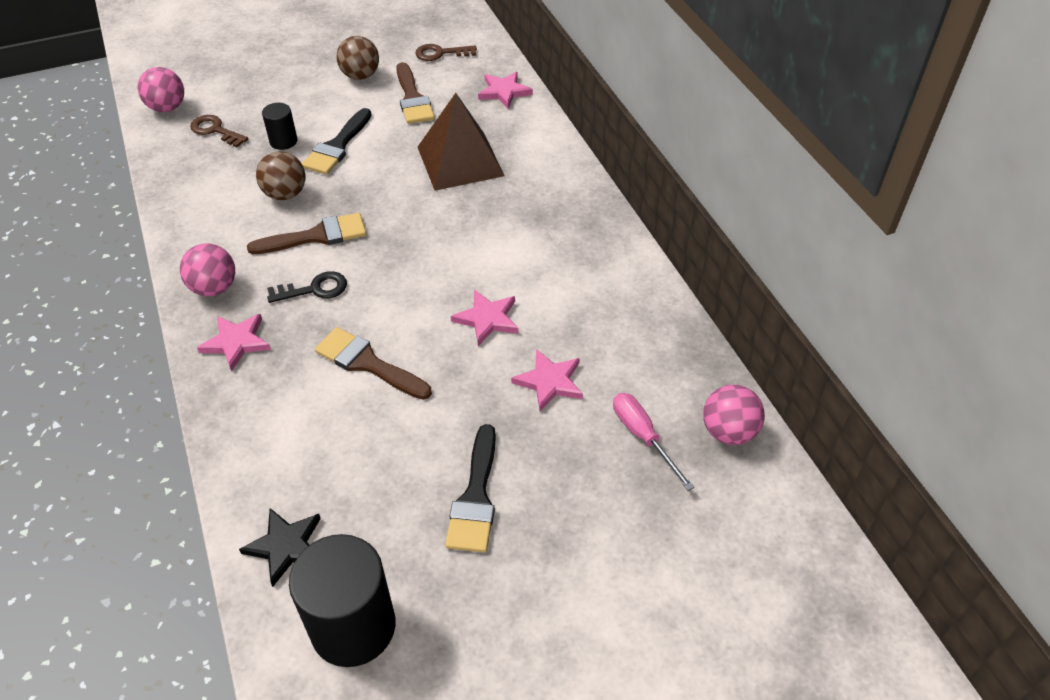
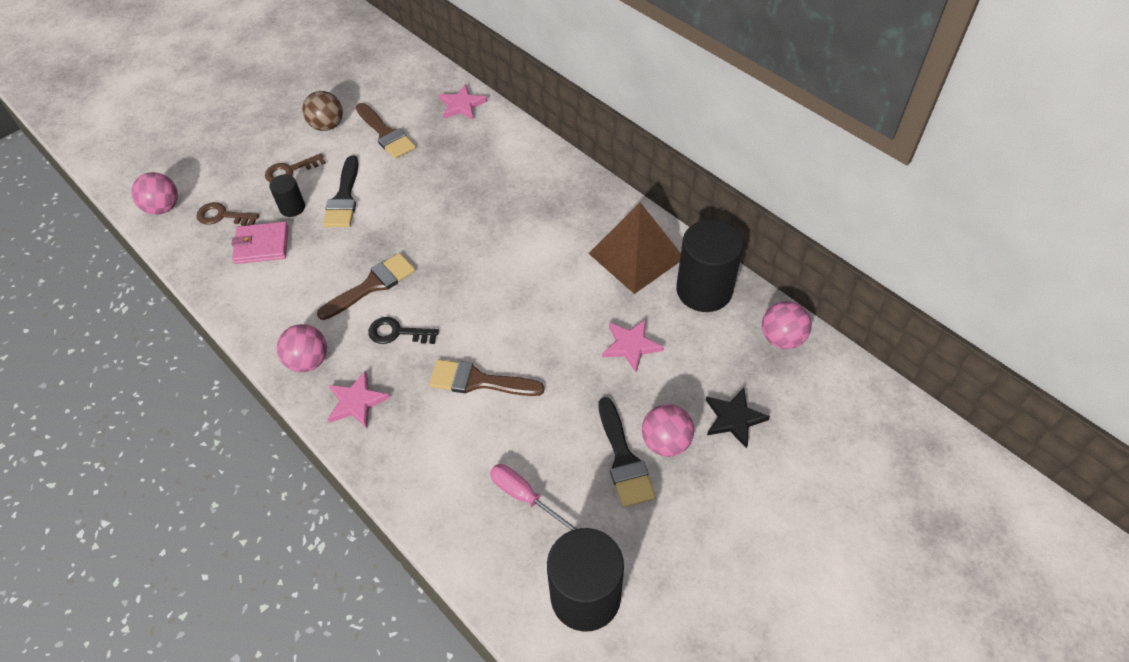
camera: 20 degrees left, 5 degrees up
(235, 167) = (262, 245): none -> pink wallet
(285, 194) = (322, 256): brown ball -> none
(285, 546) = (497, 555): black star -> black star (734, 418)
(314, 289) = (397, 333): black key -> black key turned 135 degrees counterclockwise
(441, 53) = (387, 85): brown key -> brown key (290, 171)
(460, 161) = (458, 179): brown pyramid -> brown pyramid (636, 256)
(487, 319) = (555, 310): pink star -> none
(532, 496) = (666, 442): none -> pink ball
(643, 437) = (722, 364): pink screwdriver -> pink screwdriver (525, 497)
(664, 351) = (704, 290): none -> black cylinder

